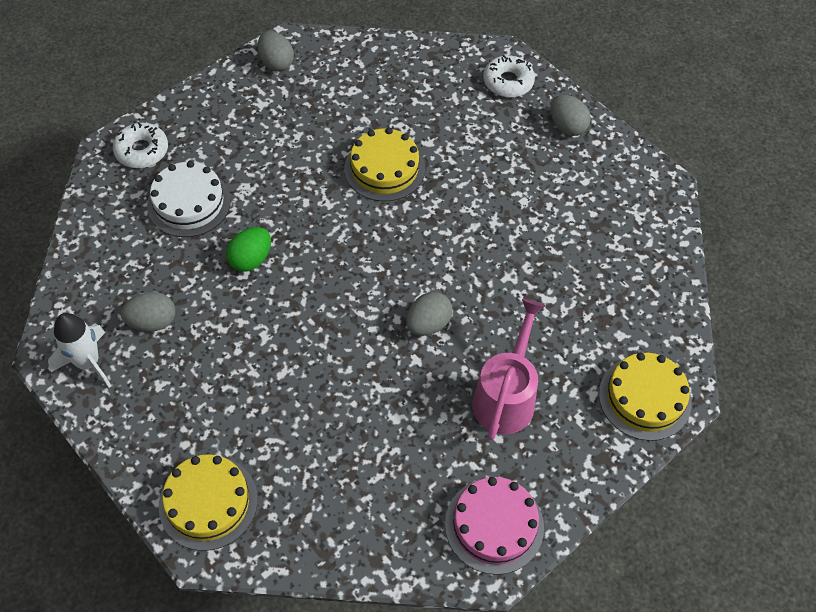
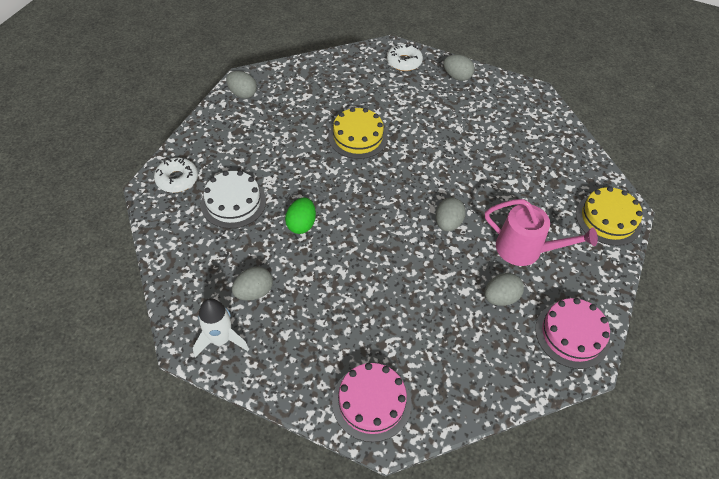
camera: 25 degrees left, 5 degrees down
(208, 502) = (371, 402): yellow cake -> pink cake
(434, 443) = (500, 298): none -> grey egg
(506, 396) = (525, 250): pink watering can -> pink watering can turned 120 degrees clockwise

